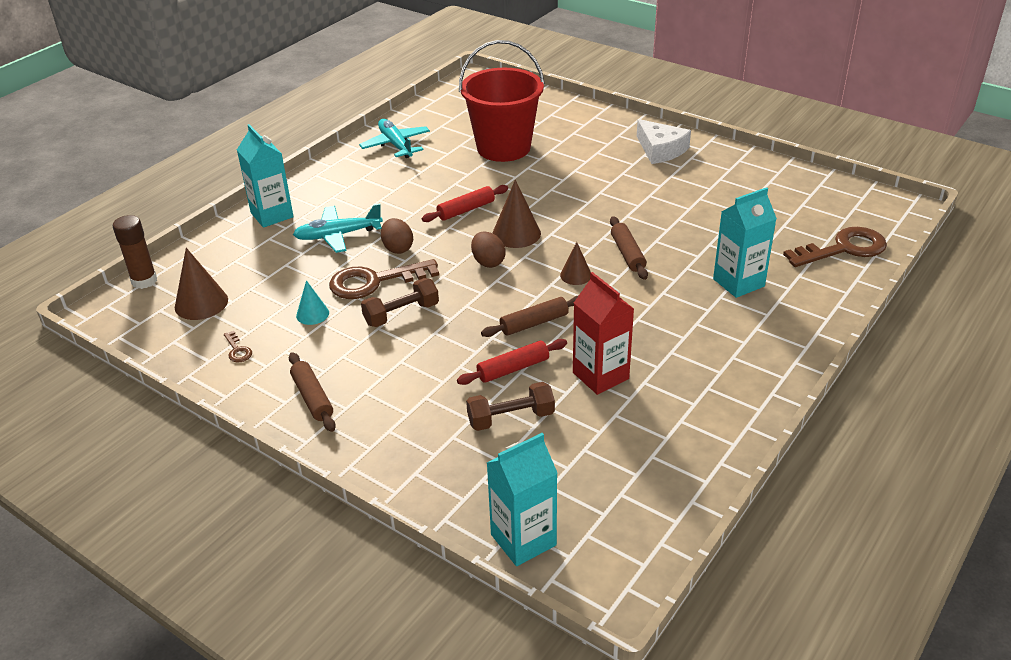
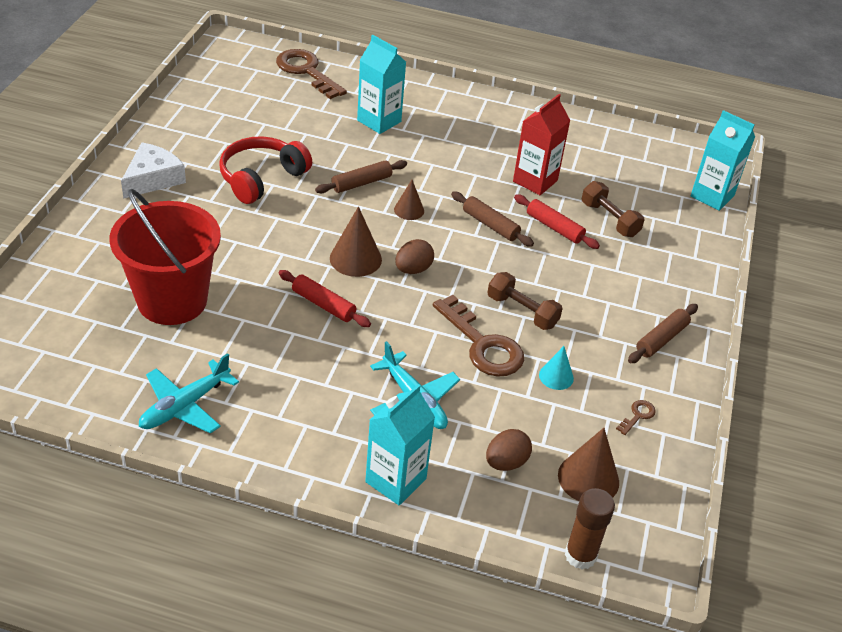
camera: 115 degrees left, 5 degrees up
(398, 248) = (418, 342): brown egg -> brown egg (506, 462)
(649, 200) = (261, 178): none -> red headphones

